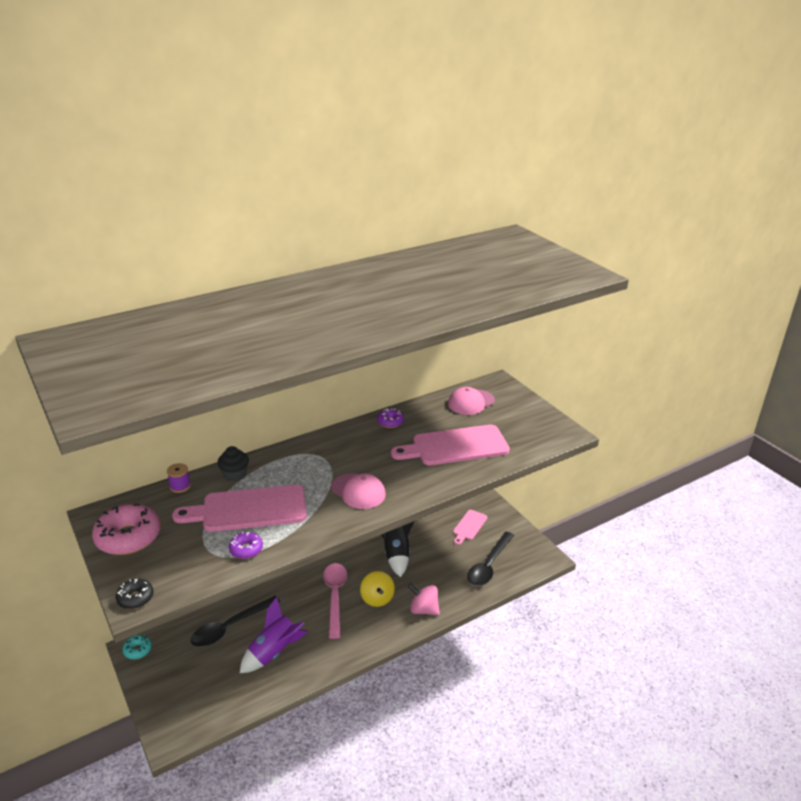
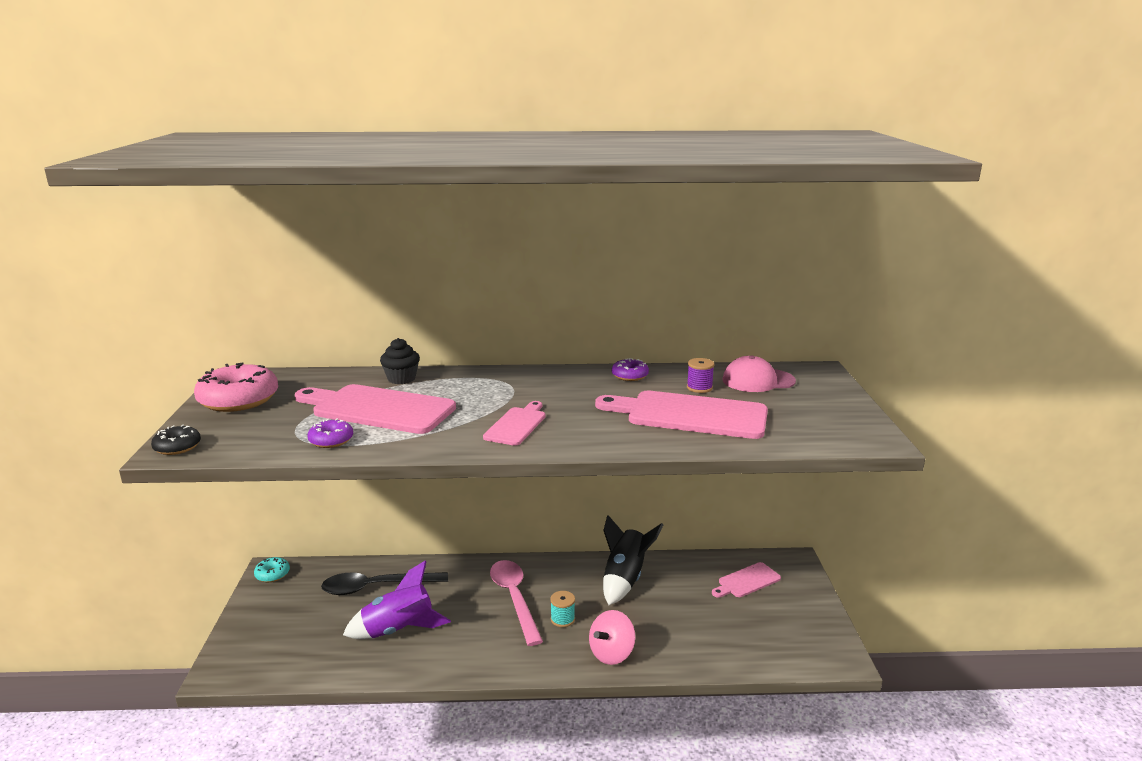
camera: 30 degrees right, 10 degrees down
(180, 486) = (337, 375): purple spool -> purple spool (699, 388)
(335, 596) = (514, 599): pink spoon -> pink spoon turned 45 degrees counterclockwise
(358, 491) = (517, 425): pink cap -> pink cutting board
(377, 598) = (562, 619): yellow spinning top -> turquoise spool
(423, 609) = (611, 653): pink spinning top -> pink spinning top turned 105 degrees counterclockwise
(489, 565) = (742, 635): black spoon -> none

